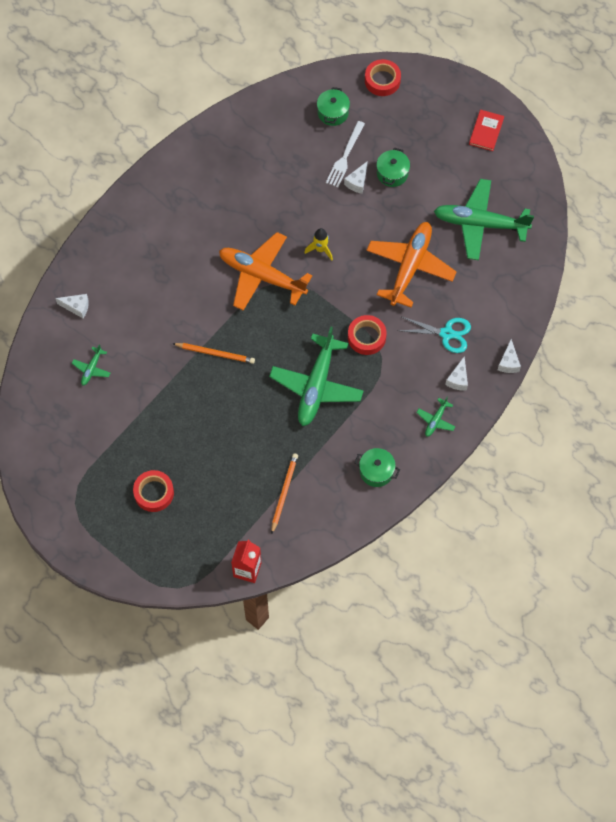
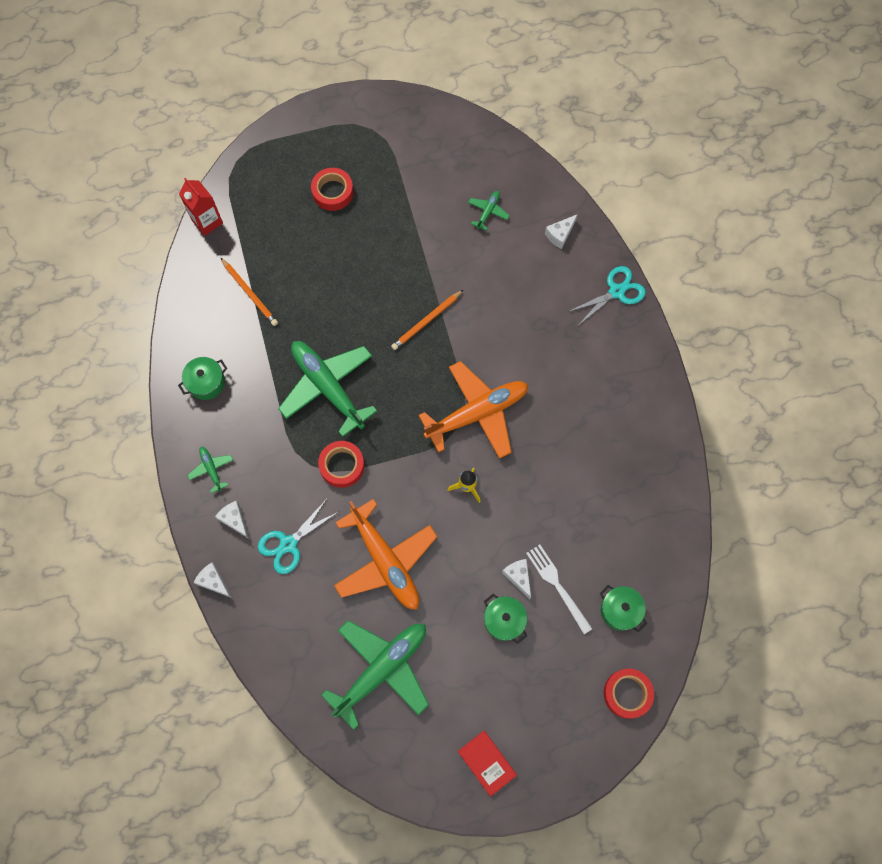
camera: 125 degrees right, 5 degrees up
(91, 369) = (488, 212): green plane -> green plane turned 60 degrees clockwise
(98, 243) = (616, 291): none -> turquoise scissors

